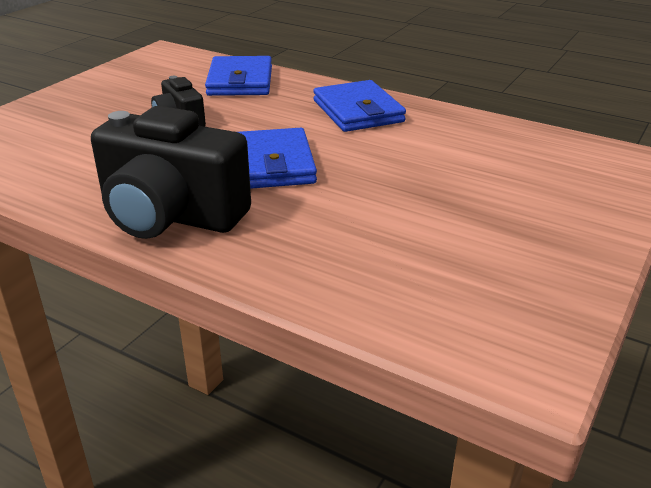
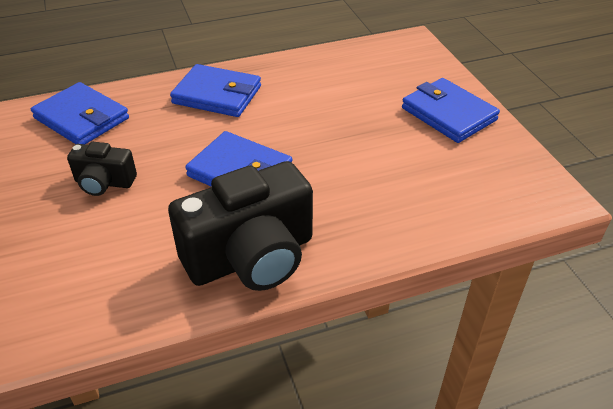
camera: 50 degrees left, 10 degrees up
(552, 232) = (448, 114): none -> blue wallet

